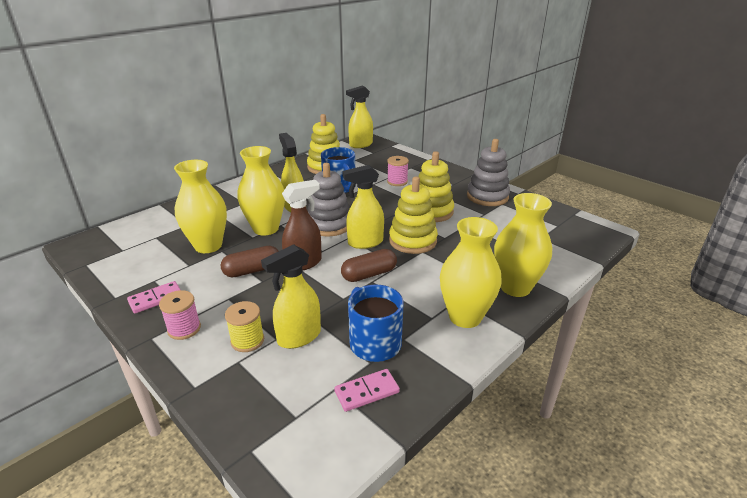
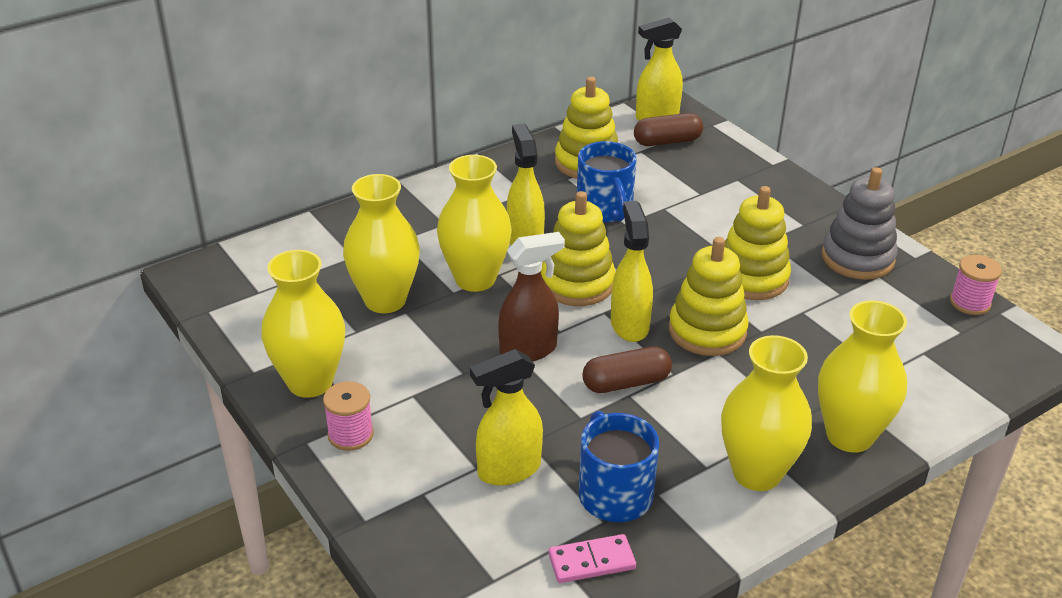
camera: 10 degrees right, 5 degrees up
(156, 299) = (310, 382): pink domino -> yellow vase
(247, 340) = (437, 465): yellow spool -> none
(252, 270) = (450, 353): brown capsule -> brown capsule (667, 141)
(329, 224) = (577, 283): grey stacking toy -> yellow stacking toy
(365, 242) = (629, 325): yellow spray bottle -> yellow spray bottle turned 90 degrees clockwise
(397, 182) = (706, 208): pink spool -> pink spool (970, 303)

